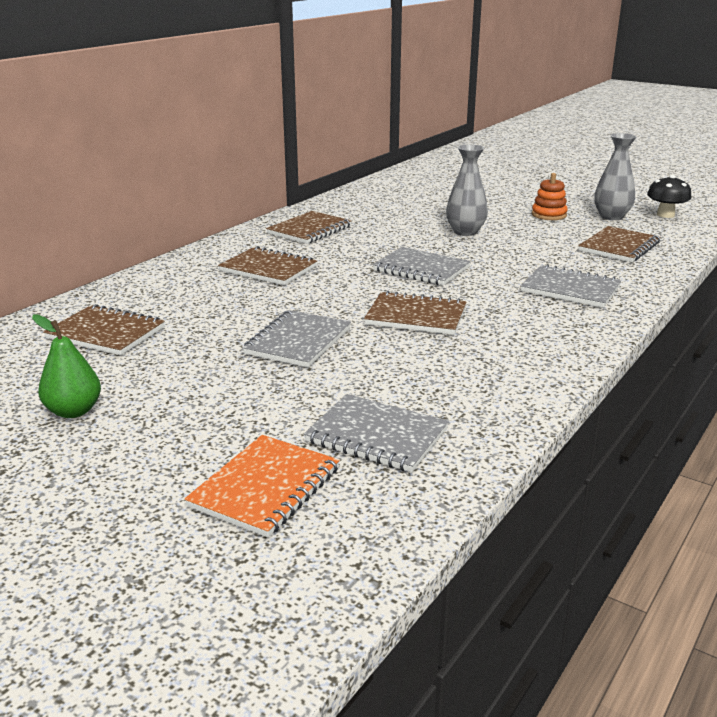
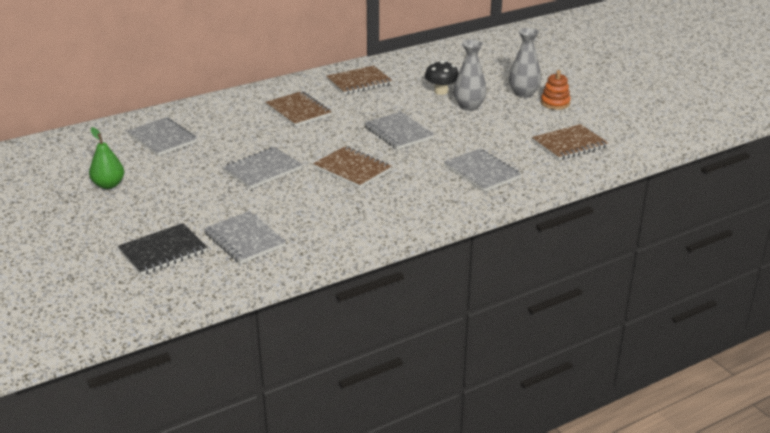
camera: 25 degrees right, 5 degrees up
(106, 333) = (162, 138): brown notebook -> grey notebook
(265, 488) = (163, 251): orange notebook -> black notebook
(611, 216) = (604, 115): grey vase -> grey vase (523, 93)
(665, 215) = (653, 122): black mushroom -> black mushroom (441, 91)

